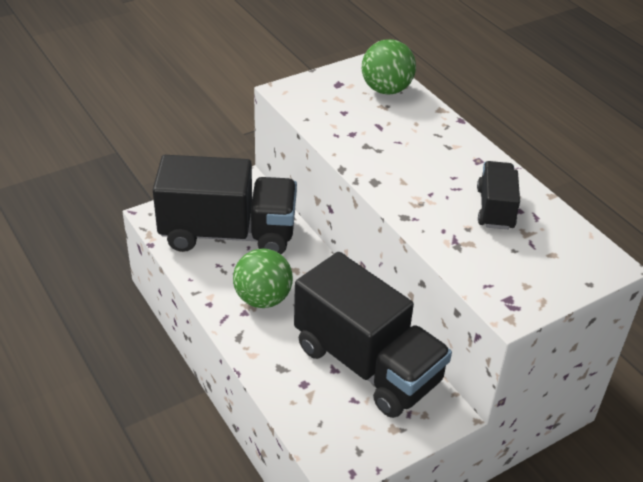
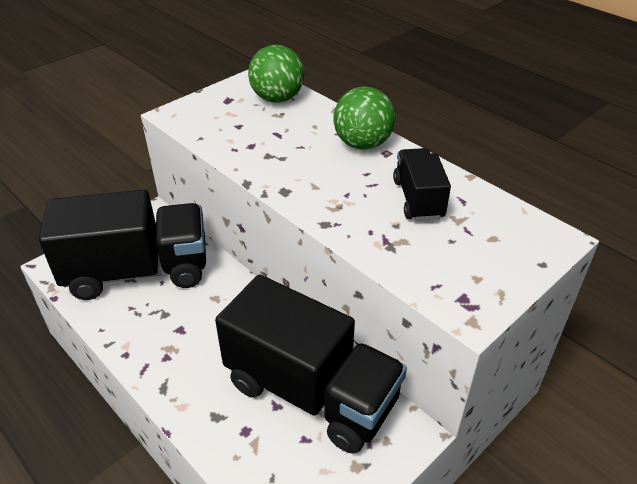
camera: 10 degrees left, 0 degrees up
(263, 299) = (184, 337): green ball -> green ball (362, 144)

